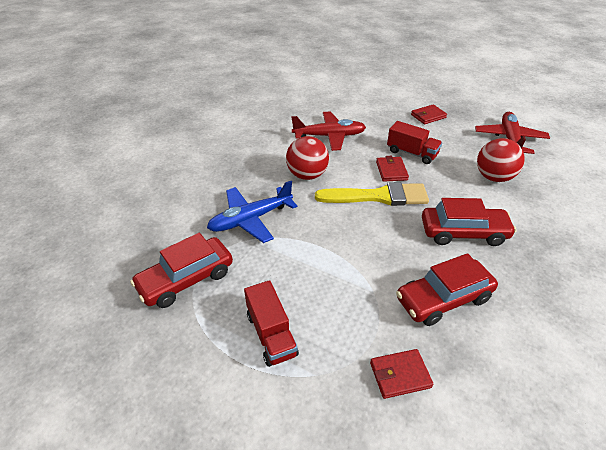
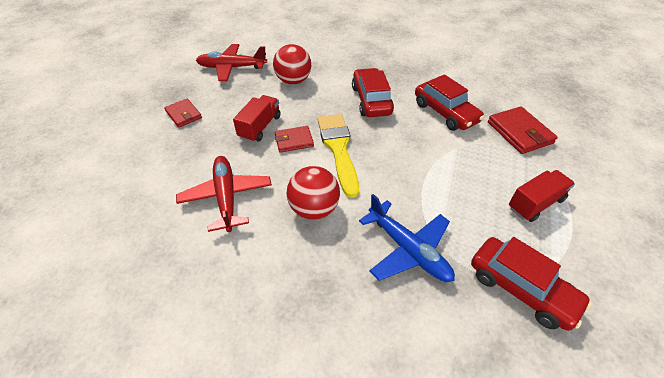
camera: 100 degrees left, 5 degrees up
(400, 375) = (519, 132): red wallet -> red wallet, size x1.55

